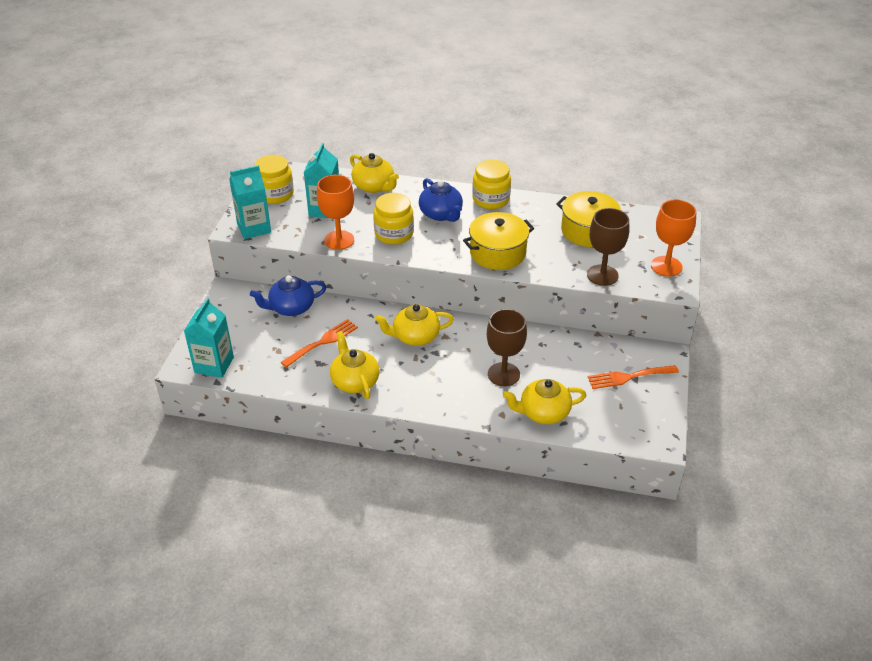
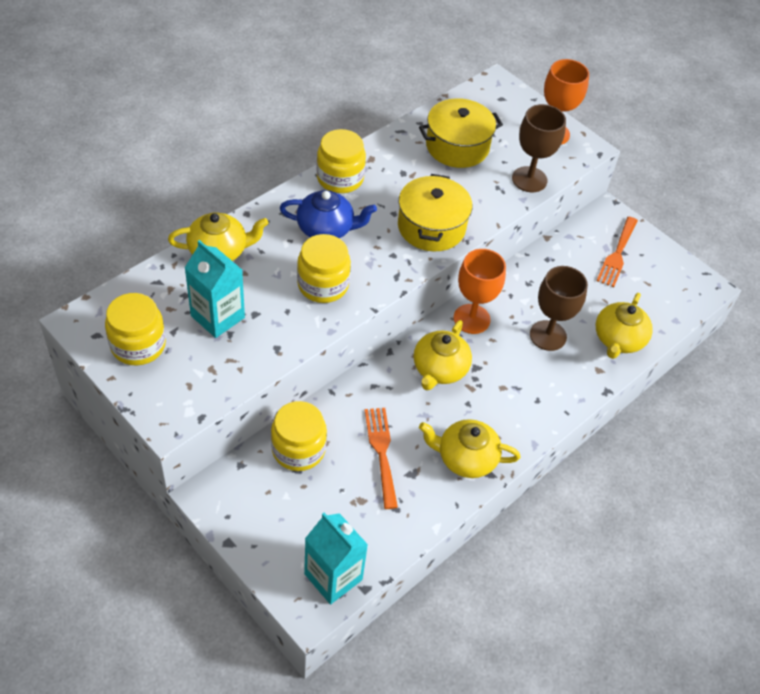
camera: 60 degrees left, 10 degrees up
(254, 228) = (186, 401): turquoise carton -> none
(291, 308) = (298, 449): blue teapot -> yellow jar
(339, 240) = (288, 336): orange goblet -> orange goblet (471, 319)

